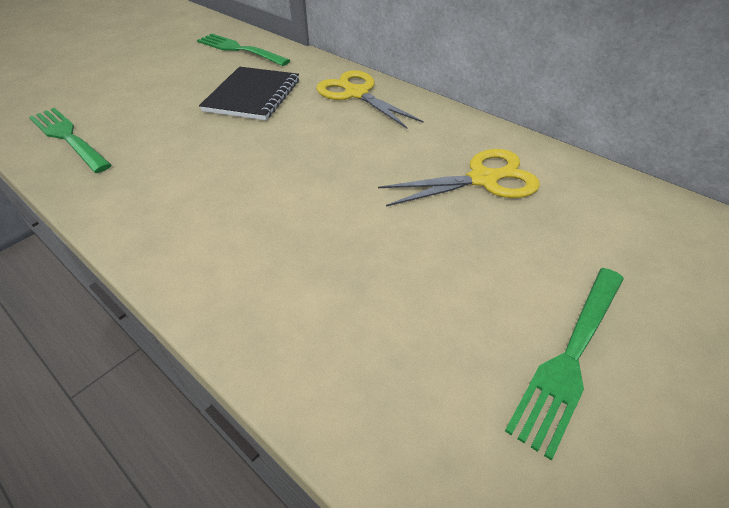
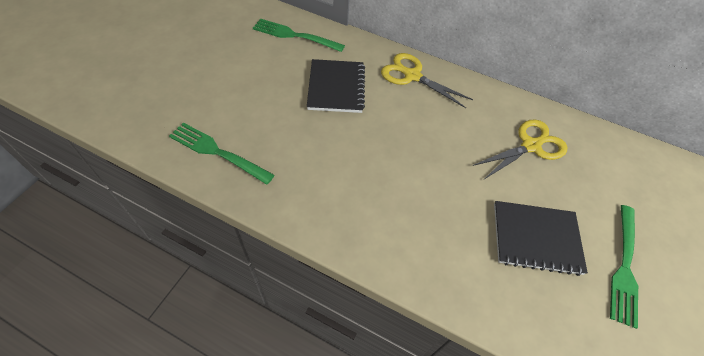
camera: 20 degrees left, 10 degrees up
(429, 290) = (536, 238): none -> black notebook

